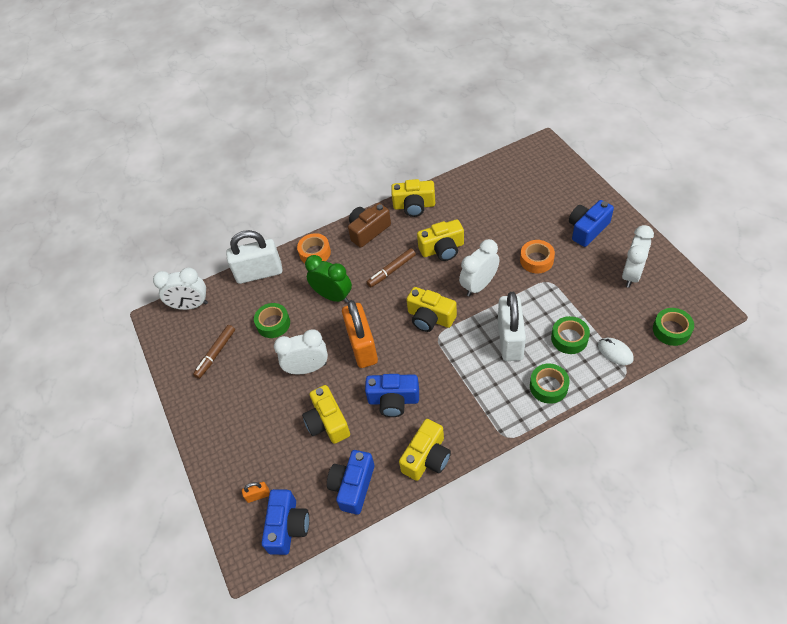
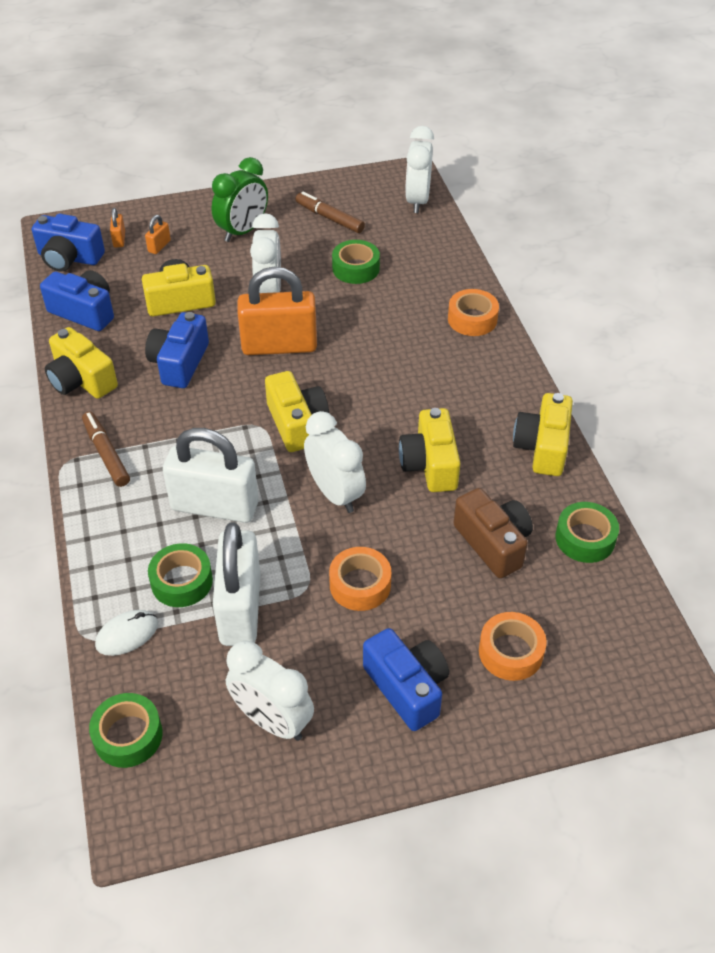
camera: 95 degrees right, 5 degrees down
(259, 273) = (451, 262): white padlock -> white padlock (240, 609)
(263, 461) = (159, 246): none -> orange padlock
(333, 296) = (380, 328): green clock -> green clock (243, 231)
(368, 231) = (500, 382): brown camera -> brown camera (493, 543)
(391, 271) = (405, 396): brown marker -> brown marker (106, 454)
(430, 318) = (297, 423): yellow camera -> yellow camera turned 120 degrees clockwise
(548, 386) = (113, 530): green tape -> green tape (585, 538)
(550, 197) = (510, 652): none -> orange tape

